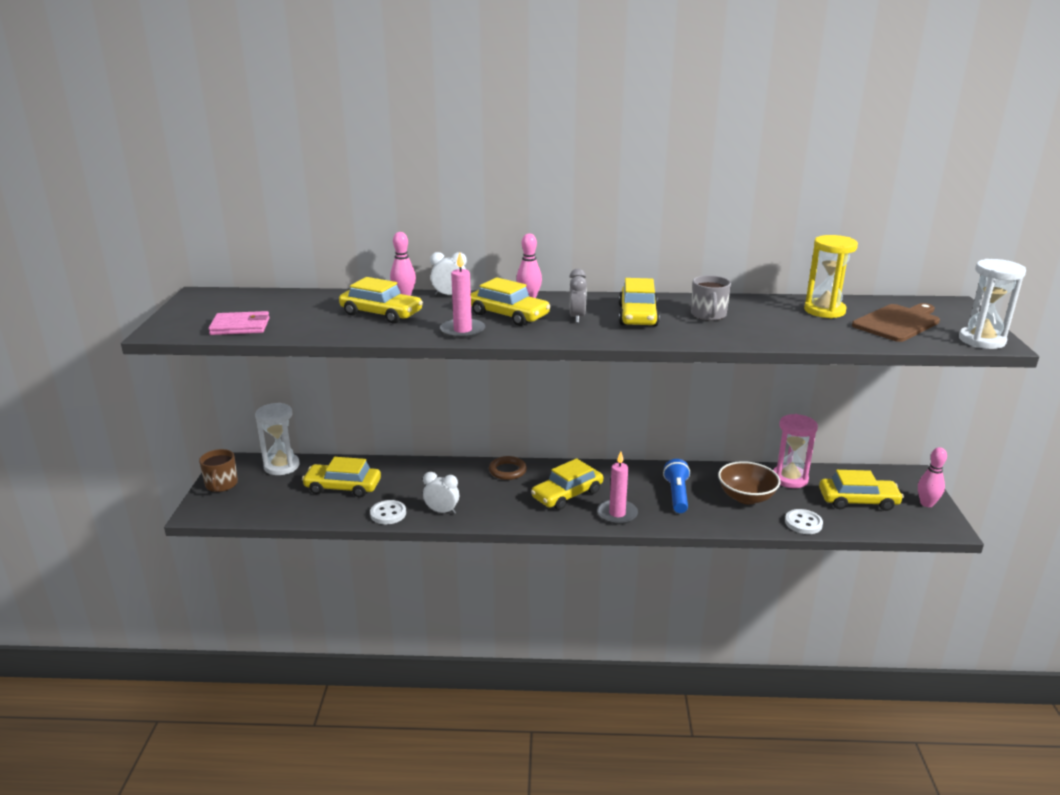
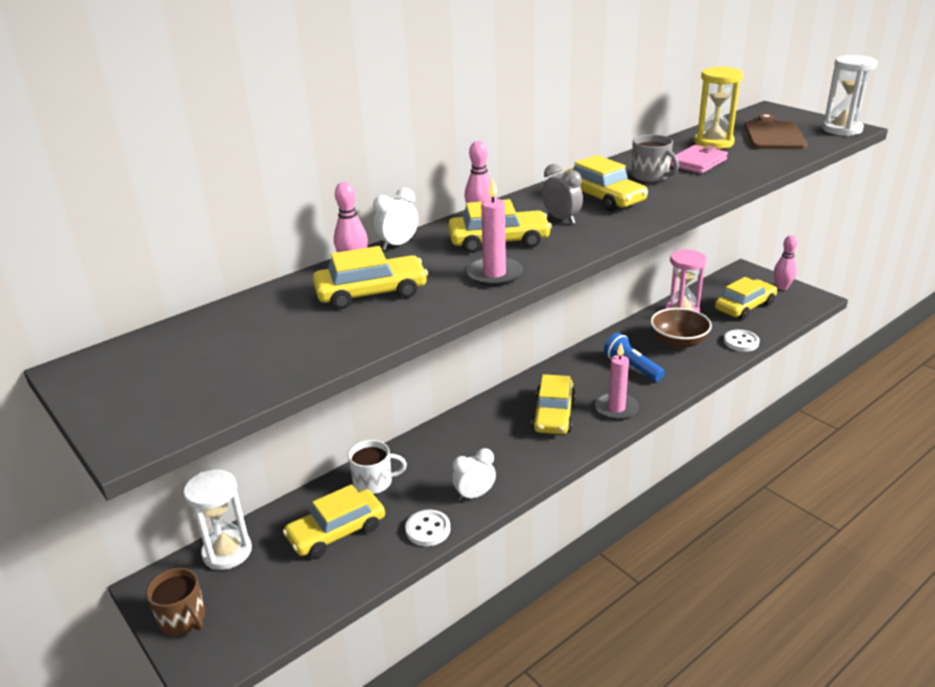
camera: 40 degrees left, 5 degrees up
(240, 326) = (236, 382): pink wallet -> pink wallet (697, 162)
(400, 473) = (374, 482): none -> white mug
(507, 471) = (471, 421): brown ring -> none

